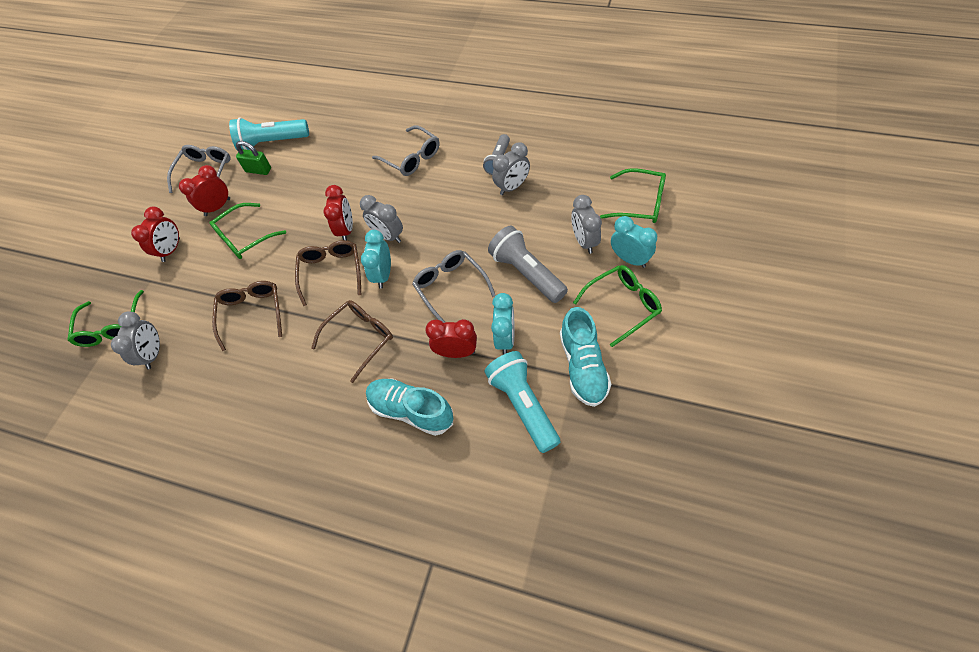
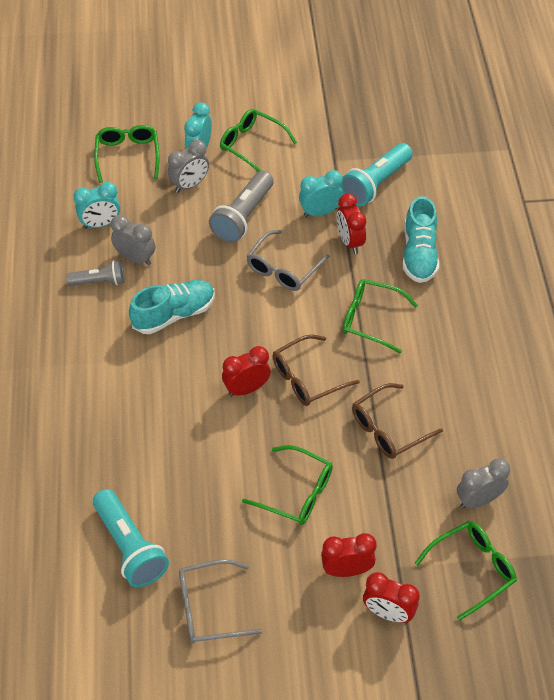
camera: 120 degrees left, 5 degrees down
(217, 207) = (263, 553): red clock -> red clock (388, 612)
(258, 170) = (185, 537): green padlock -> none
(360, 338) = (371, 319): brown glasses -> green glasses
(383, 275) = (291, 329): turquoise clock -> turquoise clock (100, 224)
(388, 236) = (240, 345): grey clock -> none
(411, 158) = (116, 367): grey glasses -> none
(583, 366) = (323, 156): turquoise shoe -> turquoise shoe (174, 314)

